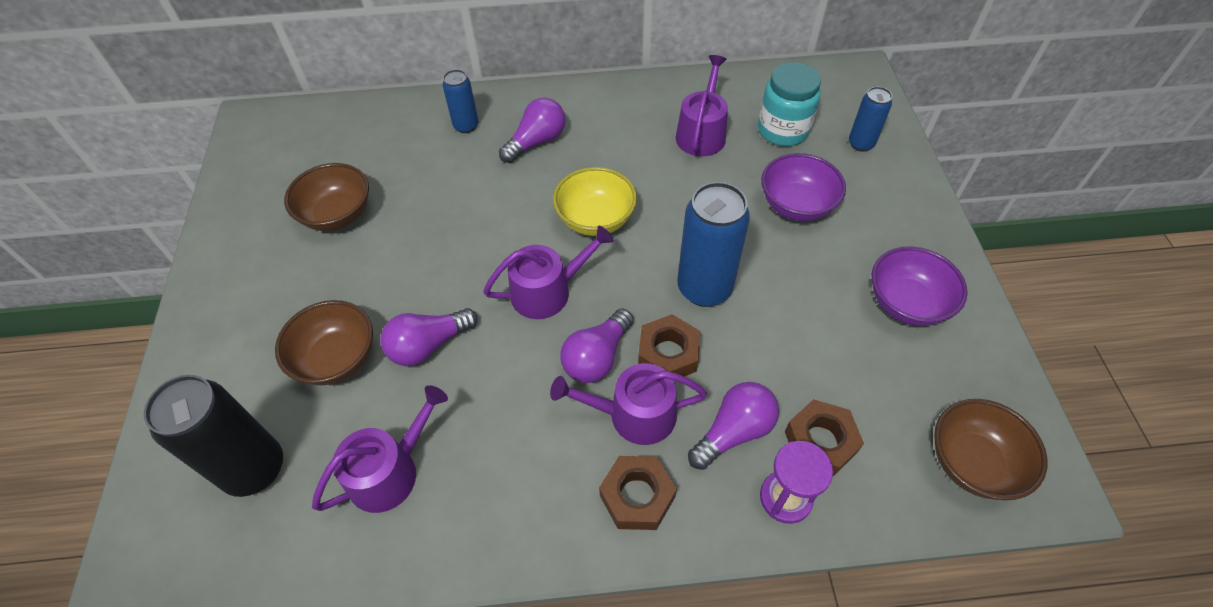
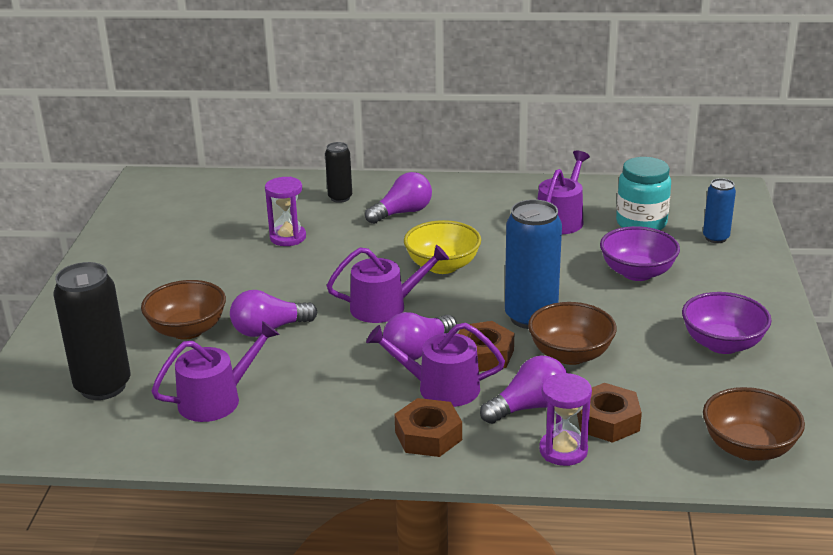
camera: 10 degrees right, 25 degrees down
(337, 215) = (210, 244): brown bowl -> brown bowl (570, 354)
(421, 194) = (288, 237): none -> purple hourglass
(466, 126) = (340, 198): blue can -> black can

